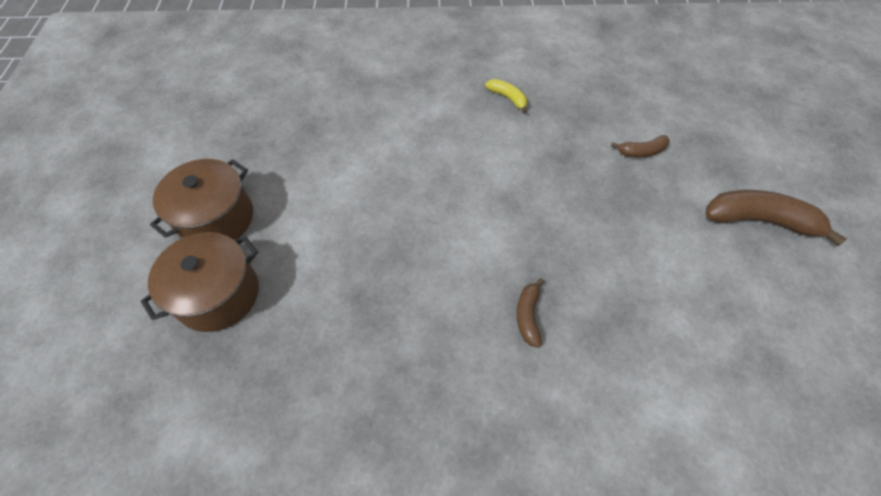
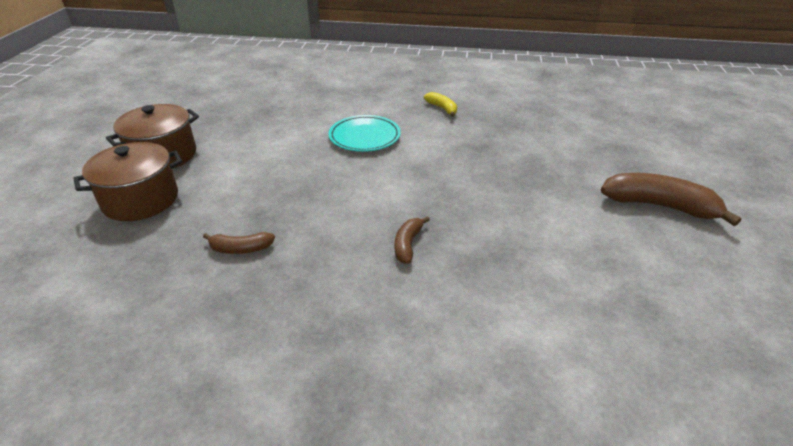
camera: 10 degrees right, 20 degrees down
(436, 156) = (364, 137): none -> turquoise plate
(641, 152) = (554, 150): brown banana -> brown banana (240, 249)

